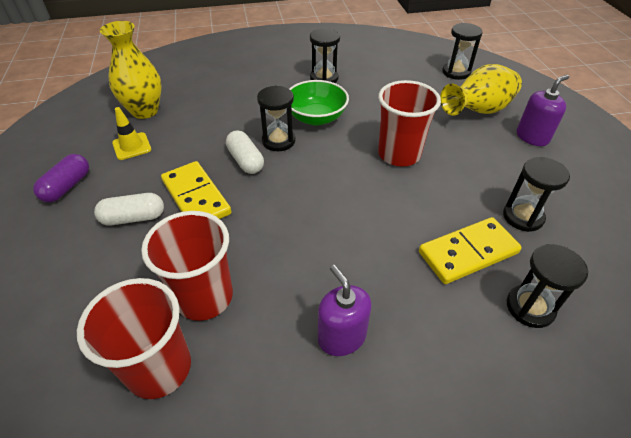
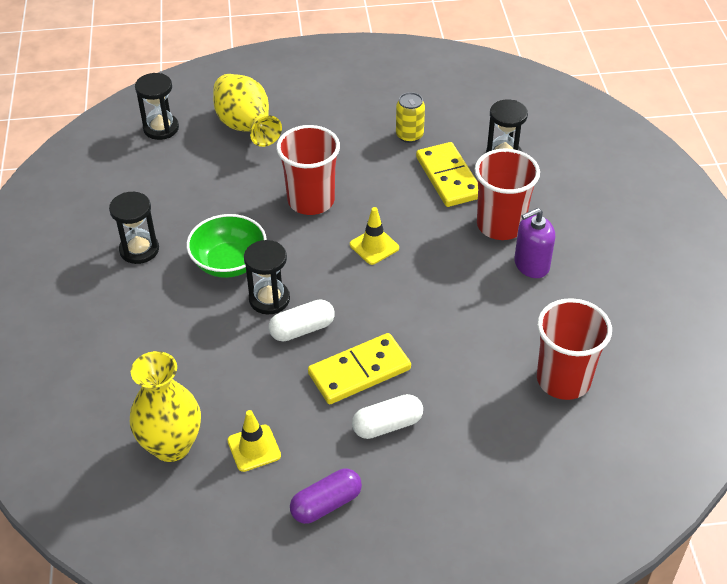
camera: 85 degrees left, 0 degrees up
(67, 186) = (326, 504): purple capsule -> purple capsule turned 60 degrees counterclockwise
(133, 218) = (387, 425): white capsule -> white capsule turned 75 degrees clockwise
(204, 297) = (493, 355): red cup -> red cup (500, 225)
(349, 198) = (374, 246): none -> yellow traffic cone
(523, 217) = (409, 135): black hourglass -> yellow can
(532, 137) = (299, 101): purple soap dispenser -> none

